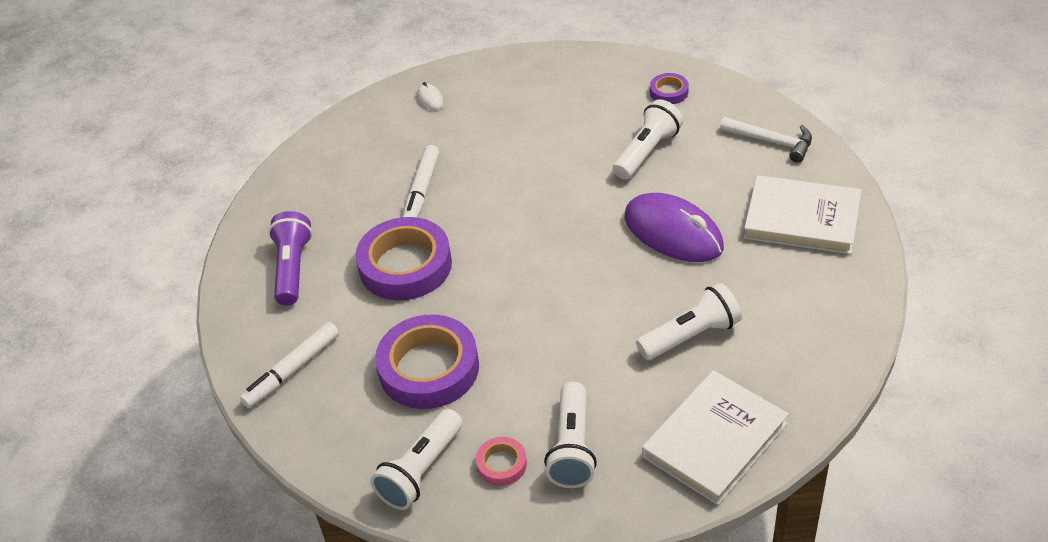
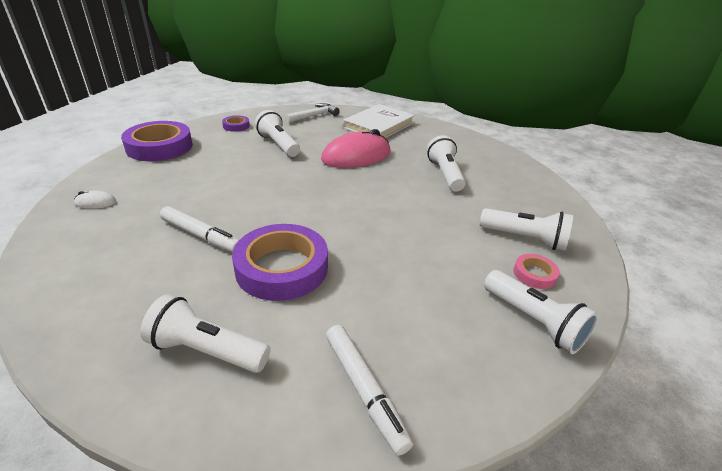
camera: 75 degrees left, 10 degrees down
(292, 268) = (207, 350): purple flashlight -> white flashlight
(429, 368) = (415, 286): purple tape -> purple tape (159, 147)
(673, 233) = (356, 156): purple mouse -> pink mouse
(715, 440) = (530, 190): white book -> none

